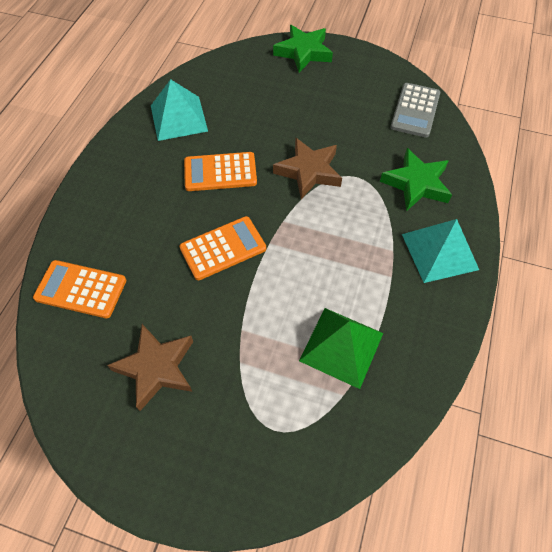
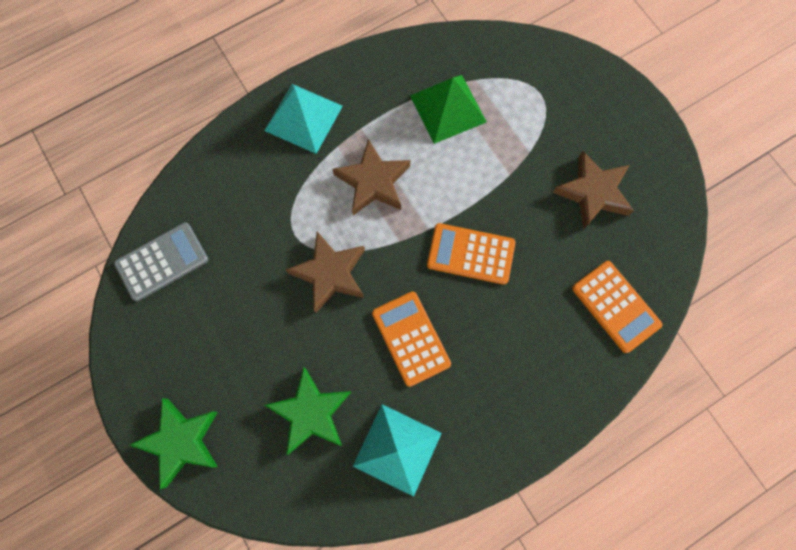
camera: 140 degrees left, 15 degrees up
(220, 172) = (410, 338): orange calculator -> orange calculator turned 150 degrees counterclockwise
(341, 245) = (373, 182): none -> brown star
(416, 184) = (253, 186): green star -> green star (311, 413)

